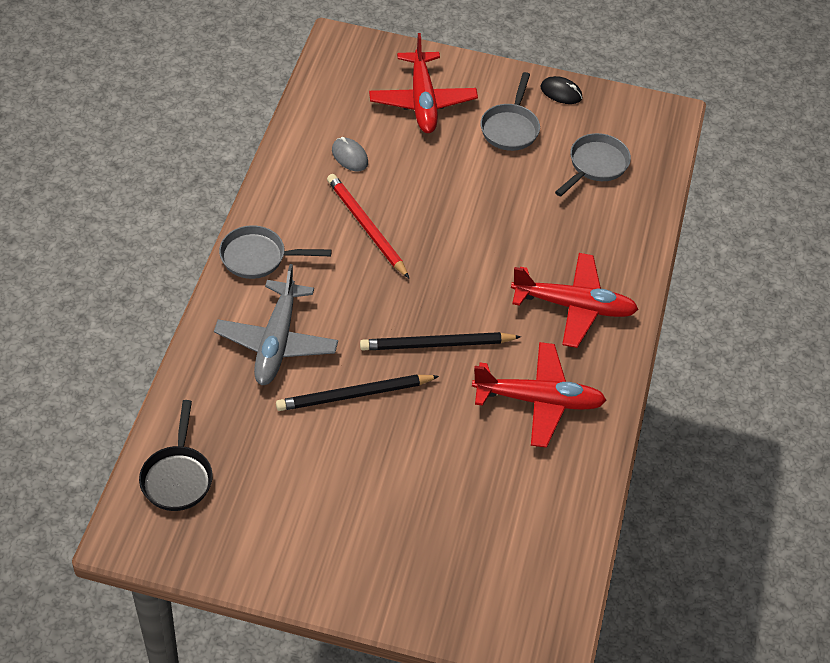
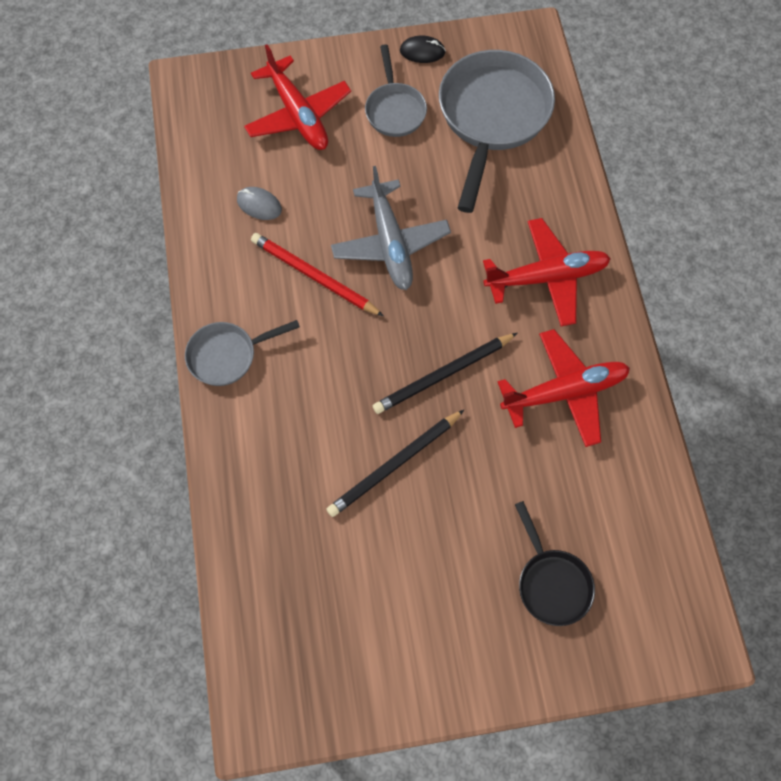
camera: 20 degrees left, 15 degrees up
(177, 477) = (272, 634): black pan -> black pan (551, 583)
(276, 342) = (292, 441): grey plane -> grey plane (390, 243)
(595, 165) = (492, 117): grey pan -> grey pan, size x1.86

